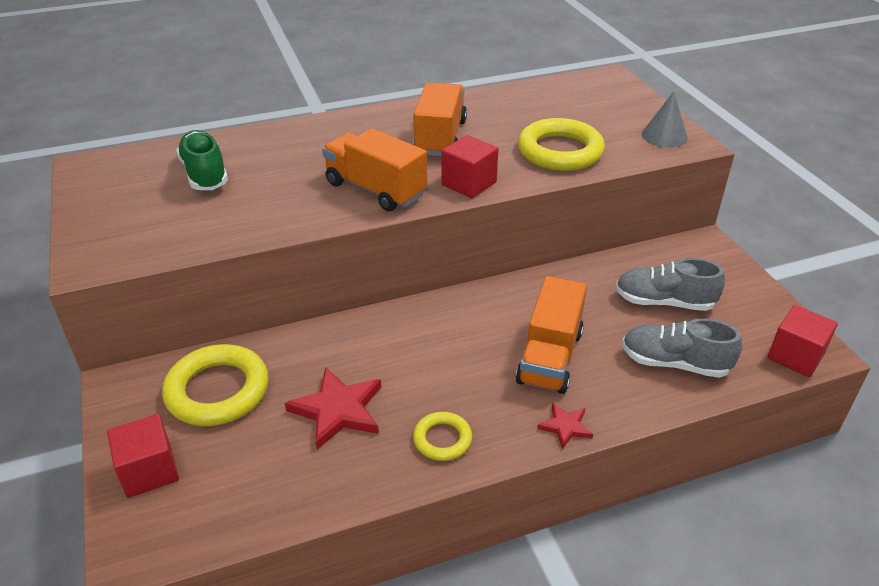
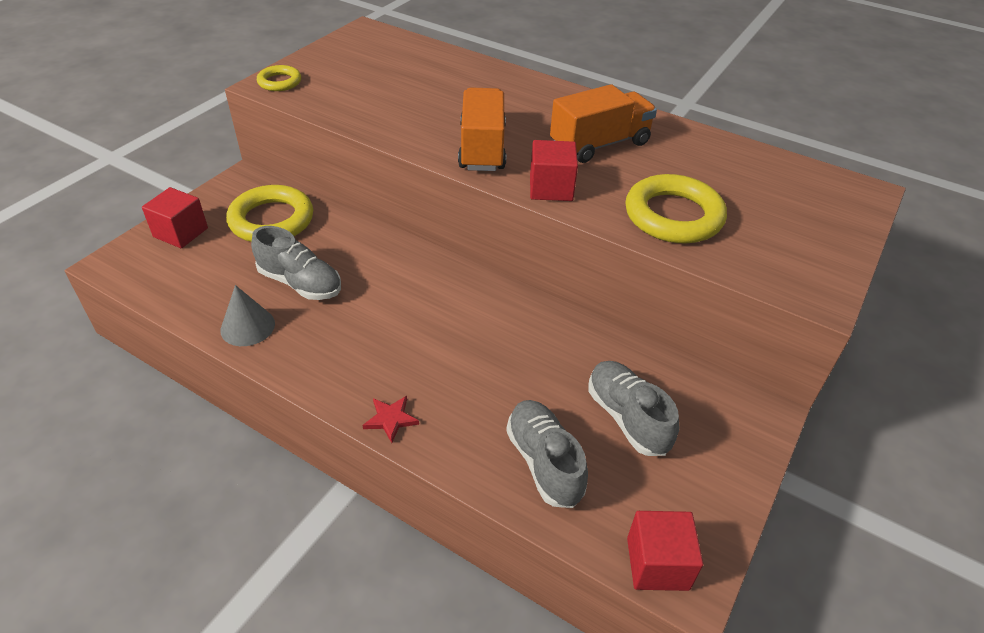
camera: 50 degrees right, 5 degrees up
(205, 174) = (409, 73): green shoe -> none
(337, 410) = (300, 283): red star -> grey shoe
(442, 439) = (315, 352): yellow ring -> yellow ring (279, 82)
(550, 357) = (467, 371): orange truck -> none
(664, 136) = (804, 271): grey cone -> grey cone (247, 326)

